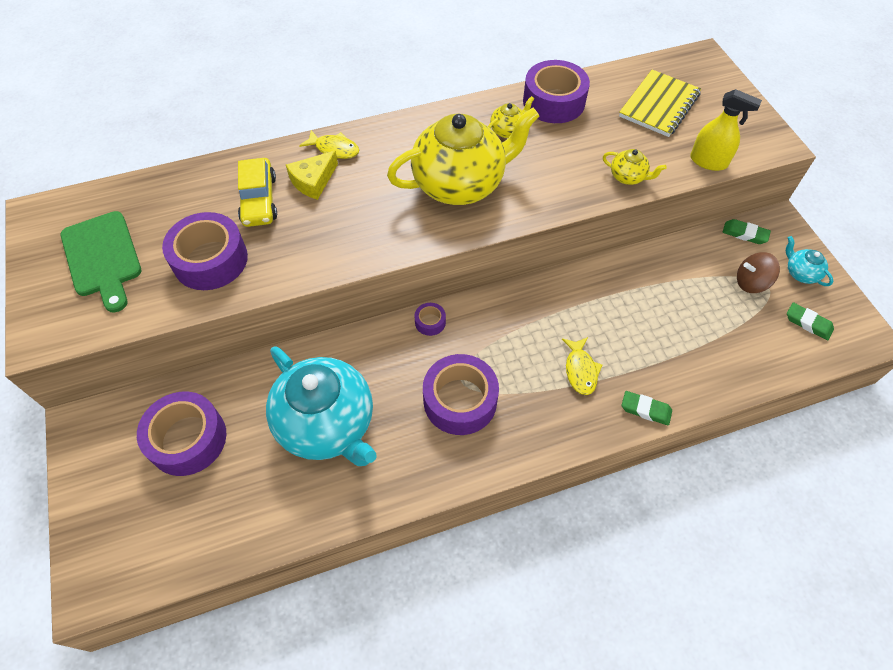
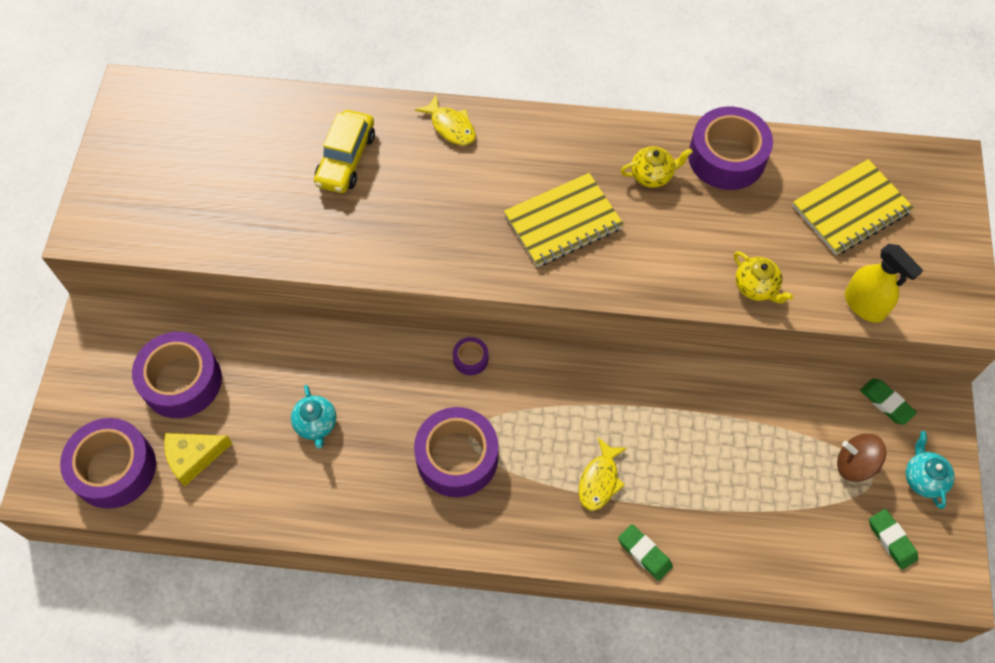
camera: 25 degrees right, 5 degrees up
(102, 257) = (171, 166): green cutting board -> none
(210, 260) = (269, 210): purple tape -> purple tape (114, 468)
(313, 181) = (411, 158): yellow cheese -> yellow cheese (194, 457)
(327, 424) = (316, 424): turquoise teapot -> turquoise teapot, size x0.41
(460, 184) = (563, 222): yellow teapot -> yellow notebook

